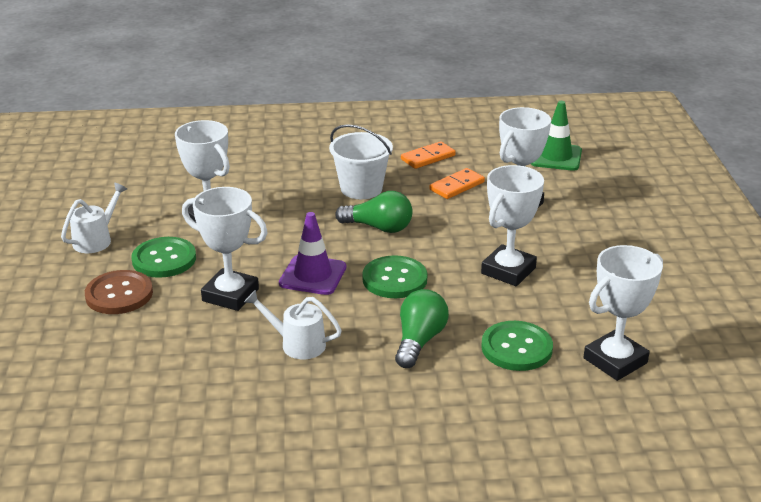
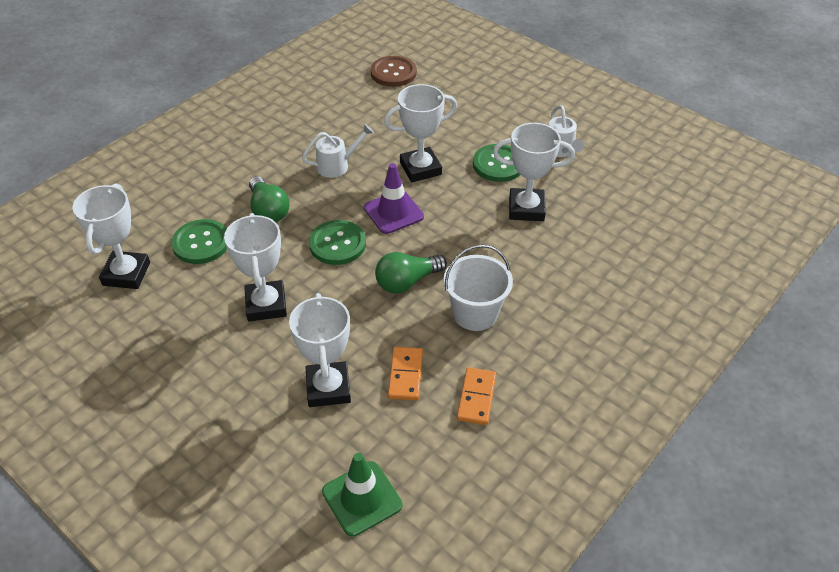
camera: 135 degrees right, 15 degrees up
(119, 294) = (480, 131): brown button -> brown button (393, 73)

